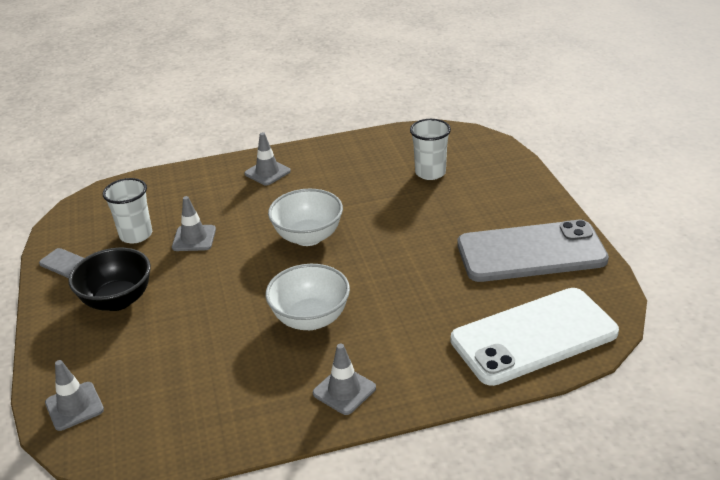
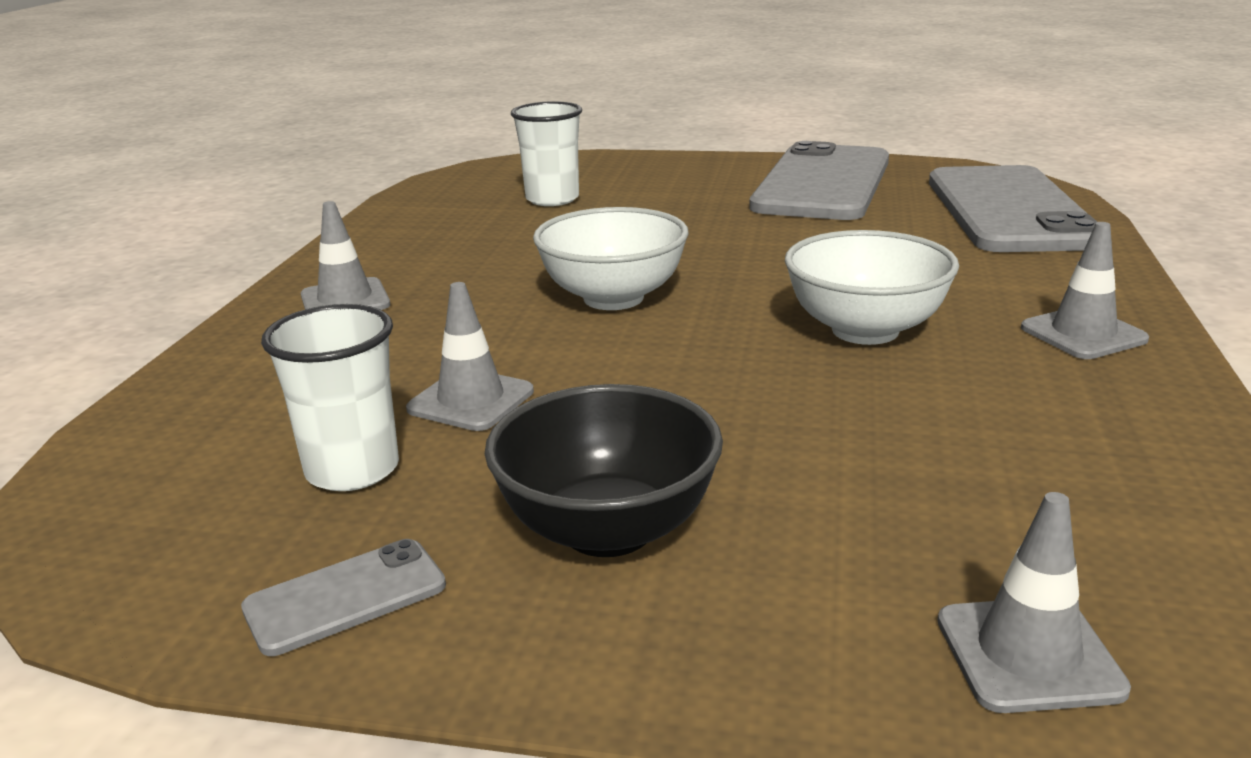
camera: 65 degrees left, 10 degrees down
(534, 336) = (1009, 211): white phone -> grey phone

